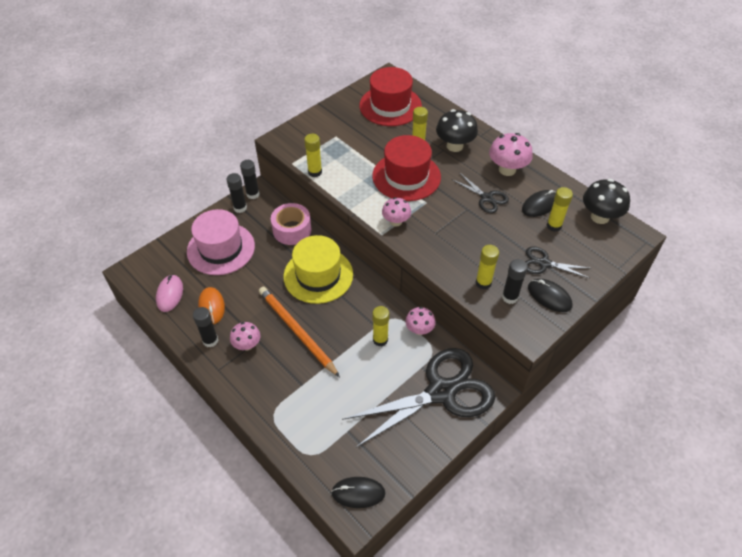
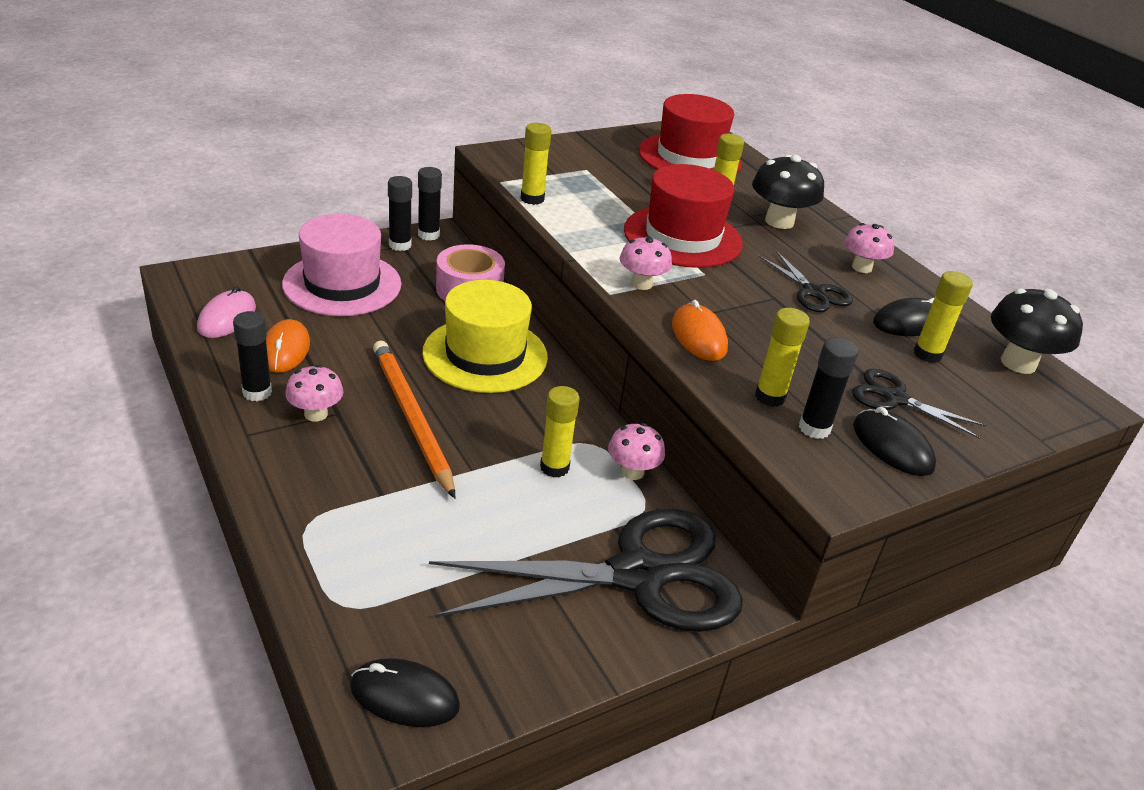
camera: 10 degrees right, 15 degrees down
(436, 251) = (698, 336): none -> orange mouse
(507, 169) = (861, 267): pink mushroom -> pink mushroom, size x0.65

